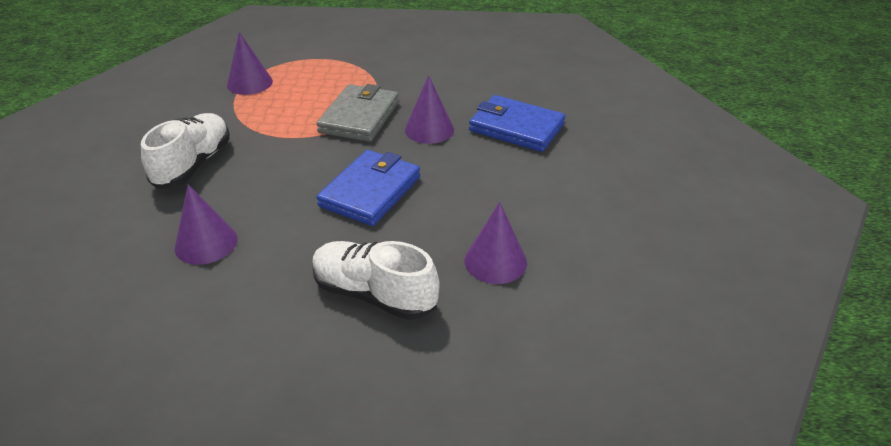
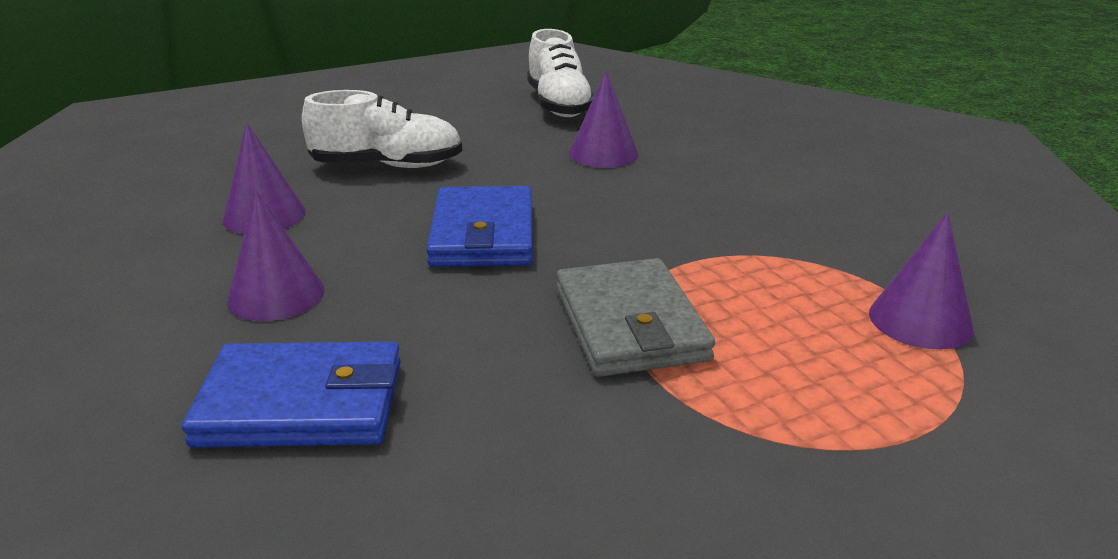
camera: 150 degrees right, 10 degrees down
(193, 164) = (749, 198): white shoe -> white shoe (559, 105)
(429, 129) = (479, 342): purple cone -> purple cone (276, 295)

